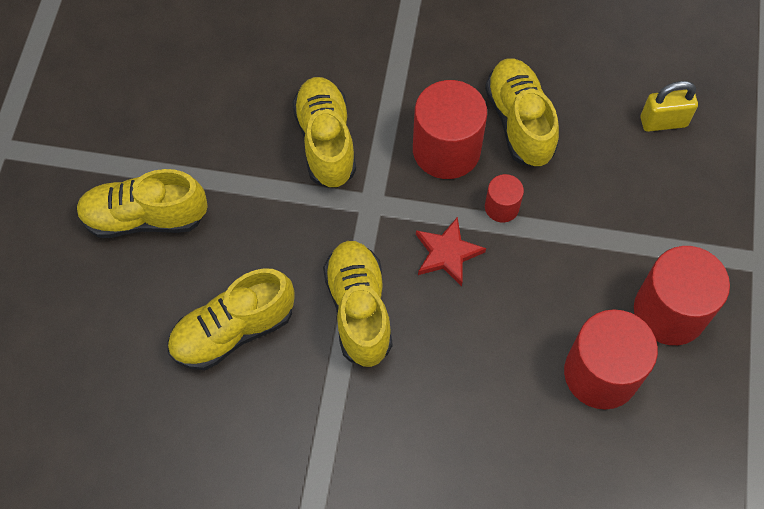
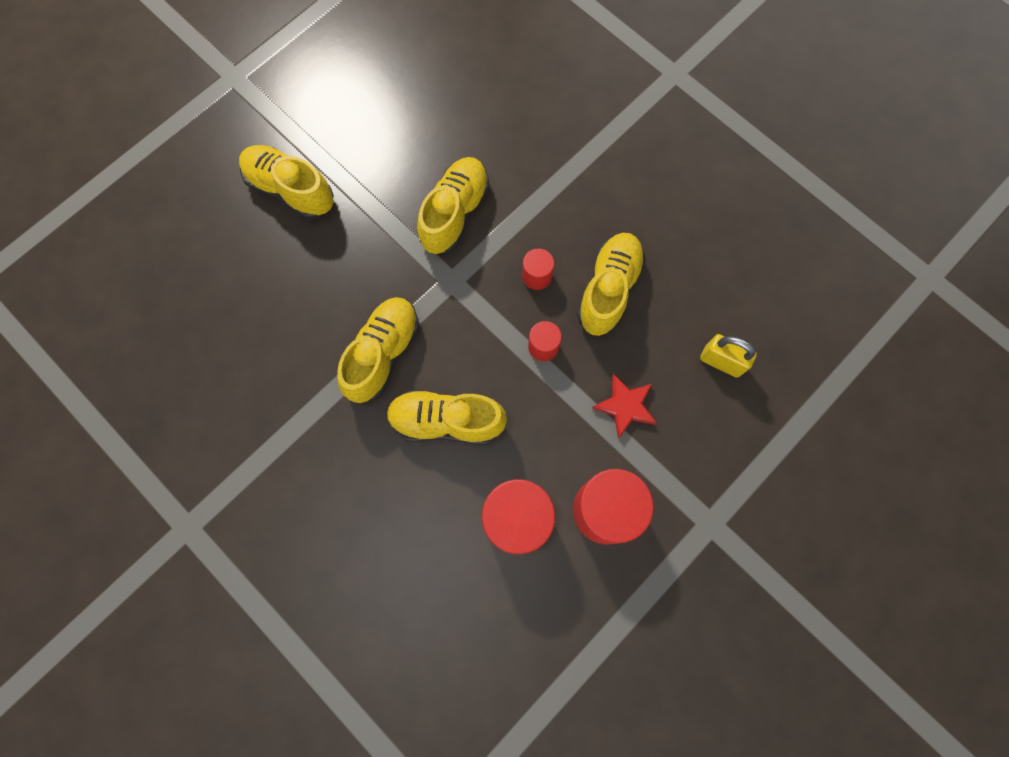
camera: 35 degrees right, 10 degrees up
(233, 331) = (288, 311): yellow shoe -> yellow shoe (446, 421)
(446, 150) = (537, 276): red cylinder -> red cylinder, size x0.50
(447, 253) = (476, 354): red star -> red star (625, 406)

